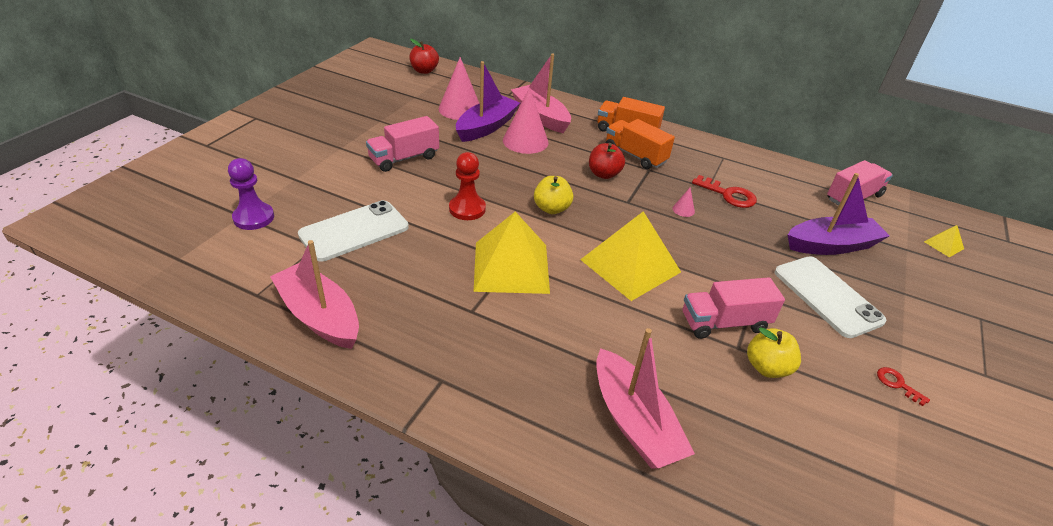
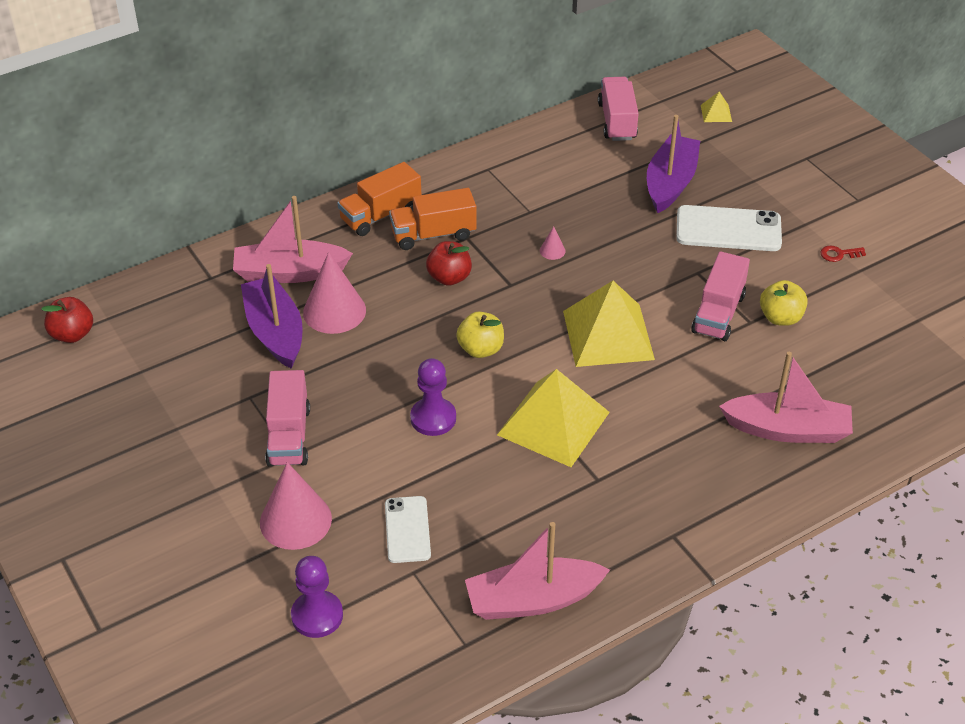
camera: 55 degrees left, 5 degrees up
(354, 231) = (407, 529): white phone -> white phone, size x0.63
(460, 109) = (211, 339): pink cone -> pink cone (295, 520)
(467, 209) = (433, 418): red pawn -> purple pawn
(729, 195) = (552, 204): red key -> none

